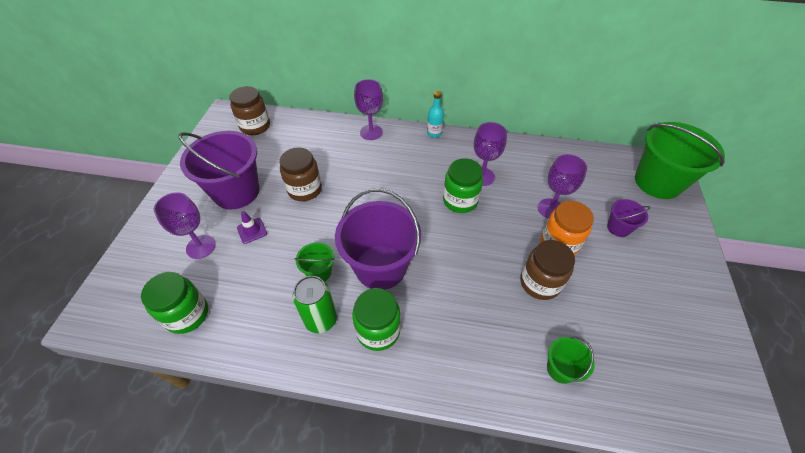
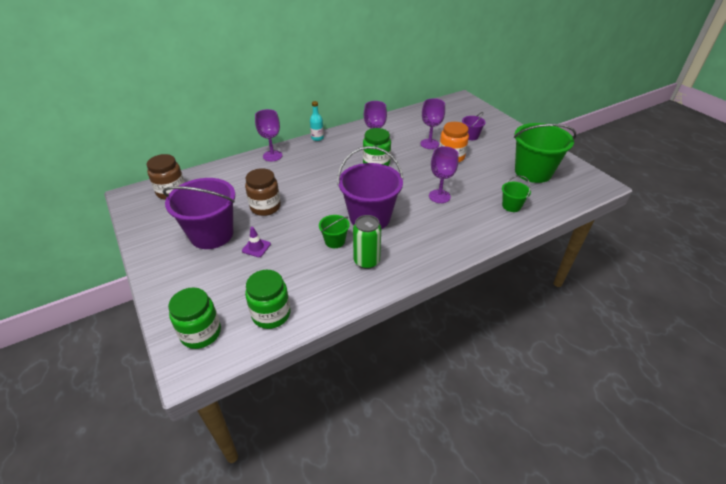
camera: 40 degrees left, 10 degrees down
(201, 247) = (227, 277): purple goblet -> purple goblet (439, 196)
(378, 330) = (406, 245): green jar -> green jar (201, 333)
(540, 283) = (462, 178): brown jar -> none
(657, 182) = (466, 108): green bucket -> green bucket (533, 172)

